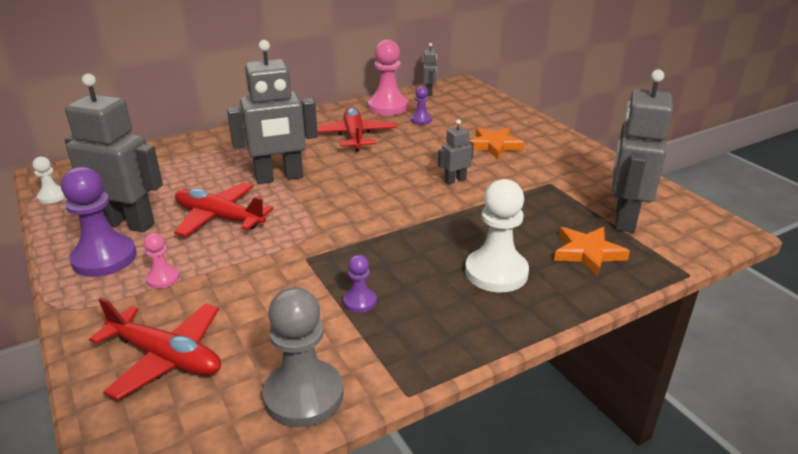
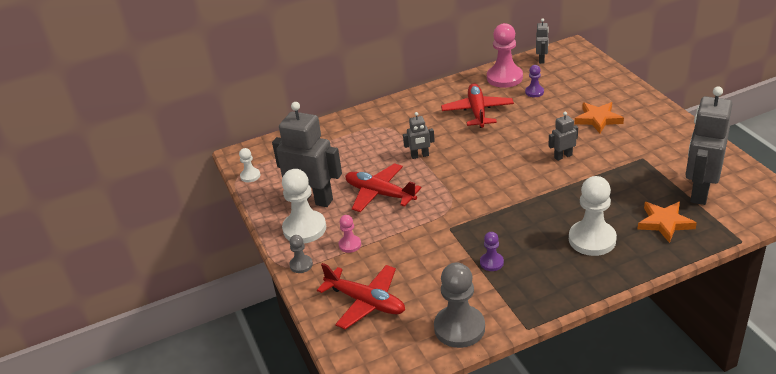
camera: 10 degrees right, 5 degrees up
(83, 305) = (301, 265): none -> grey pawn
(104, 258) = (304, 228): purple pawn -> white pawn
(279, 178) = (420, 156): grey robot -> grey robot, size x0.47

